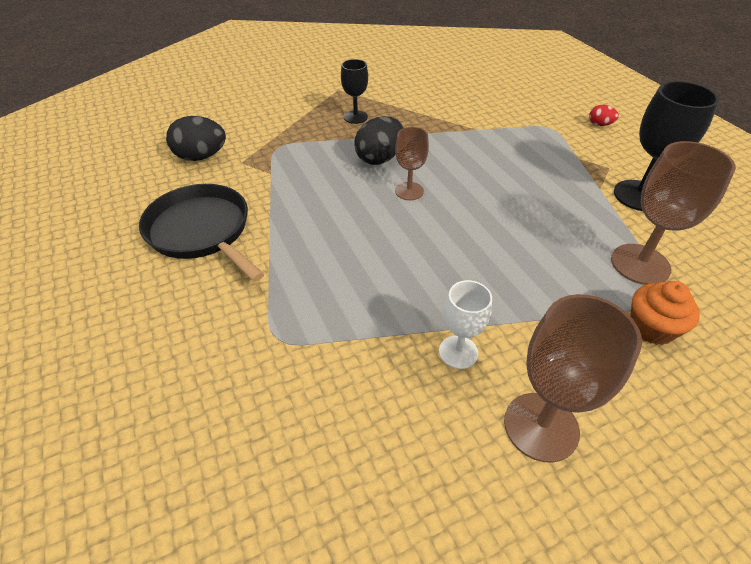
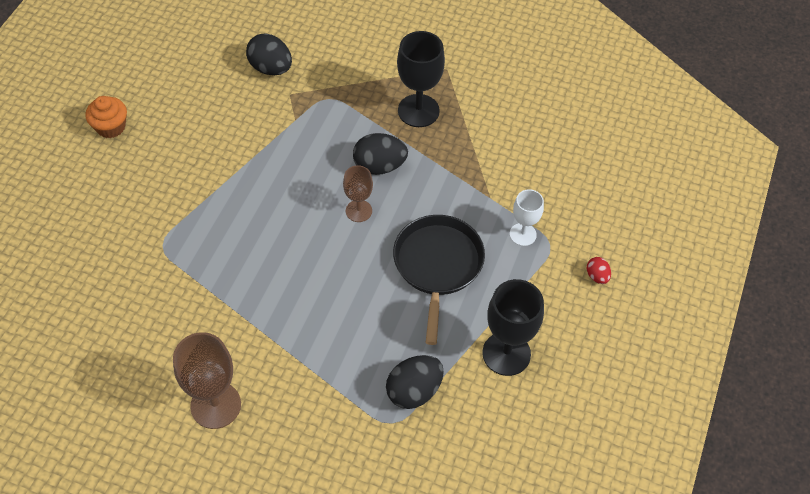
camera: 45 degrees right, 10 degrees up
(202, 231) = (204, 137): black pan -> black pan (437, 265)
(355, 117) = (418, 111): black goblet -> black goblet, size x1.67
(458, 352) = (233, 336): white goblet -> white goblet (523, 234)
(640, 264) = (414, 391): brown goblet -> black egg
(651, 328) = (350, 425): orange cupcake -> orange cupcake (111, 127)

